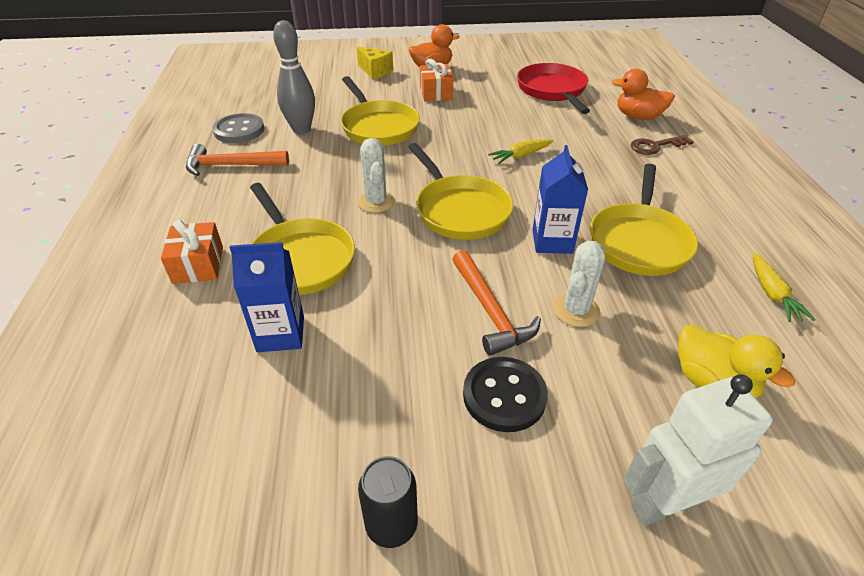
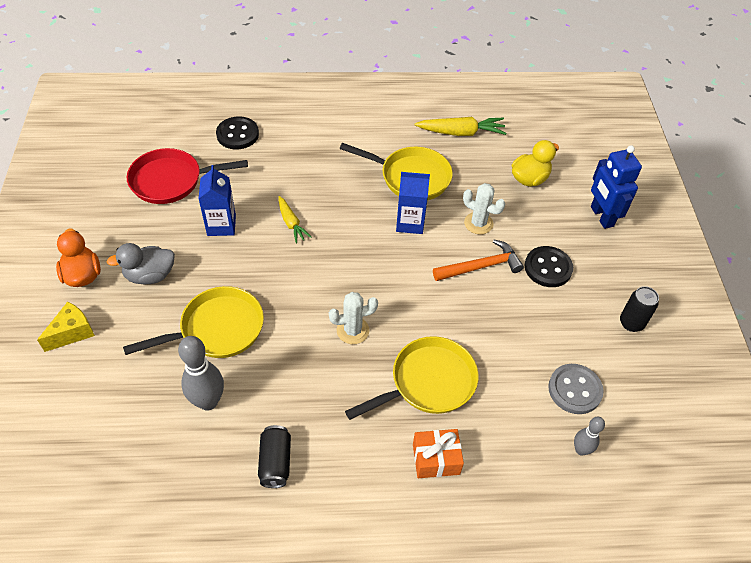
camera: 90 degrees left, 10 degrees up
(160, 411) = (581, 450): none -> grey bowling pin
(231, 165) = (275, 462): orange hammer -> black can
(239, 130) = (197, 467): grey button -> grey button (574, 390)
(281, 334) = (509, 387): blue carton -> blue carton (221, 225)
(436, 93) = (150, 275): orange gift -> grey duck
(459, 210) = (369, 273): yellow pan -> none
(638, 117) = (237, 134): orange duck -> black button
(655, 146) = (289, 137): brown key -> none
(664, 503) = (601, 216): white robot -> blue robot
(772, 294) = (461, 133): yellow carrot -> yellow carrot, size x1.58

